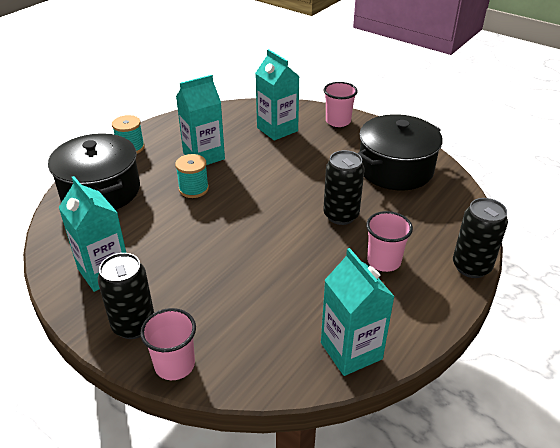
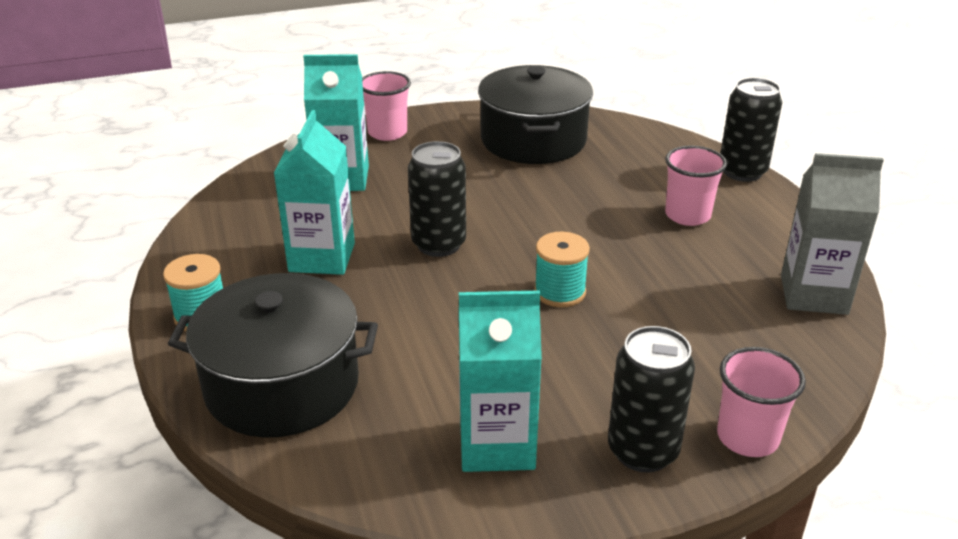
camera: 55 degrees left, 5 degrees down
(193, 189) = (392, 294): turquoise spool -> turquoise spool (560, 292)
(341, 215) = (579, 208): black can -> black can (439, 244)
(351, 351) = (813, 294): turquoise carton -> grey carton

